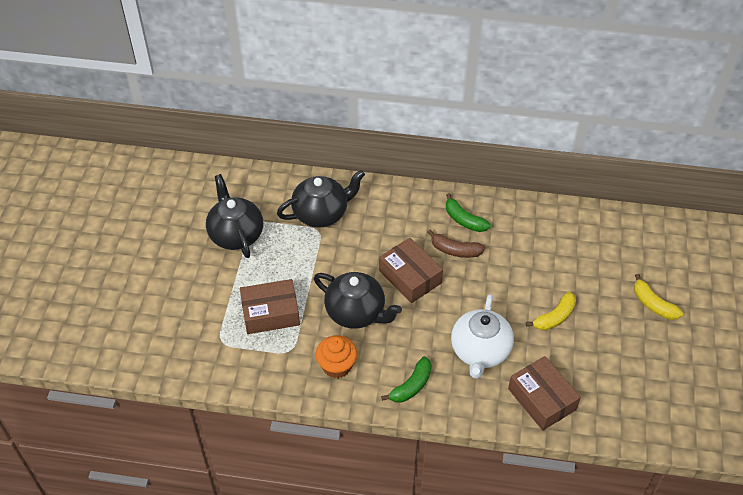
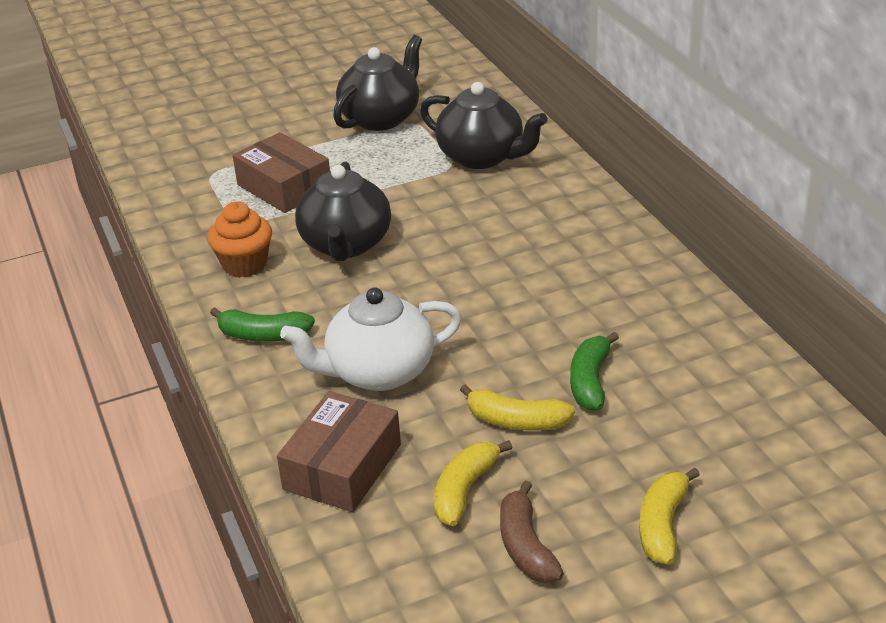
camera: 60 degrees right, 15 degrees down
(410, 277) = (451, 262): brown box -> none
(455, 250) = (542, 280): brown banana -> brown banana (526, 546)
(464, 220) = (608, 266): green banana -> green banana (590, 381)
(588, 360) = (465, 490): none -> yellow banana

